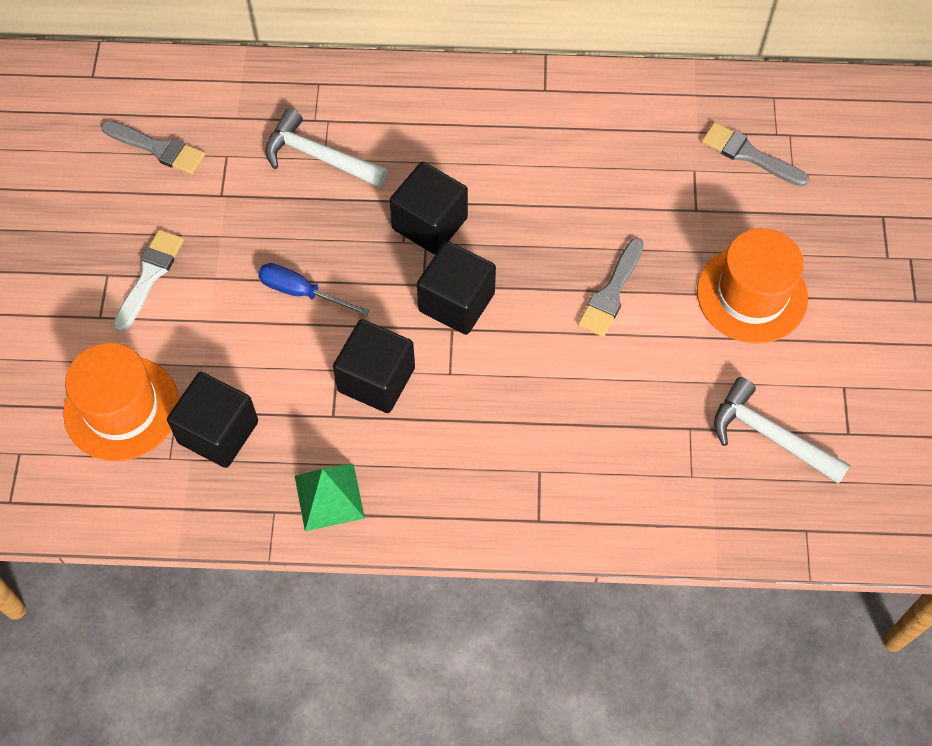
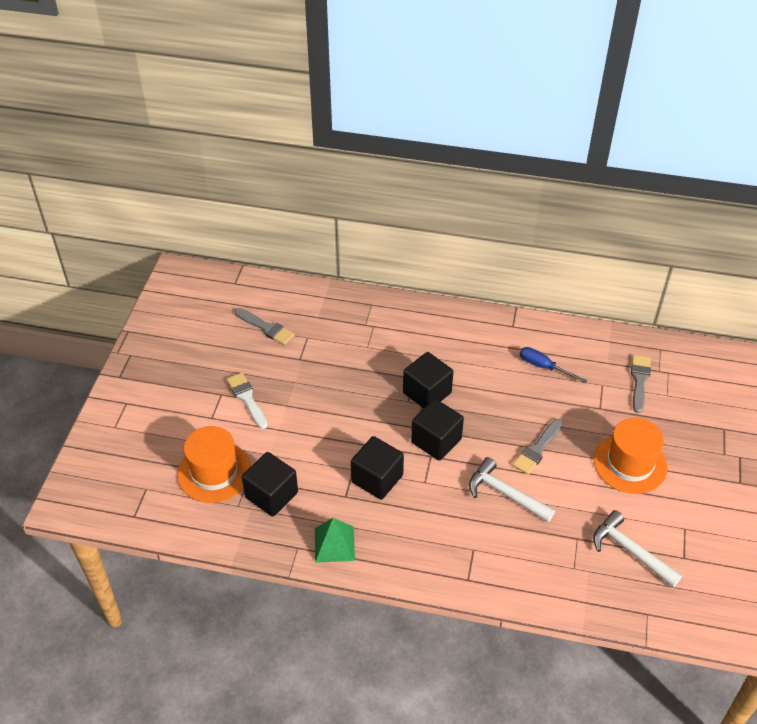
camera: 10 degrees right, 15 degrees down
(149, 275) = (247, 398): white brush -> white brush turned 60 degrees counterclockwise
(301, 292) = (339, 421): blue screwdriver -> blue screwdriver (544, 367)
(318, 157) = (364, 345): white hammer -> white hammer (505, 494)
(749, 155) = (639, 380): grey brush -> grey brush turned 60 degrees clockwise

